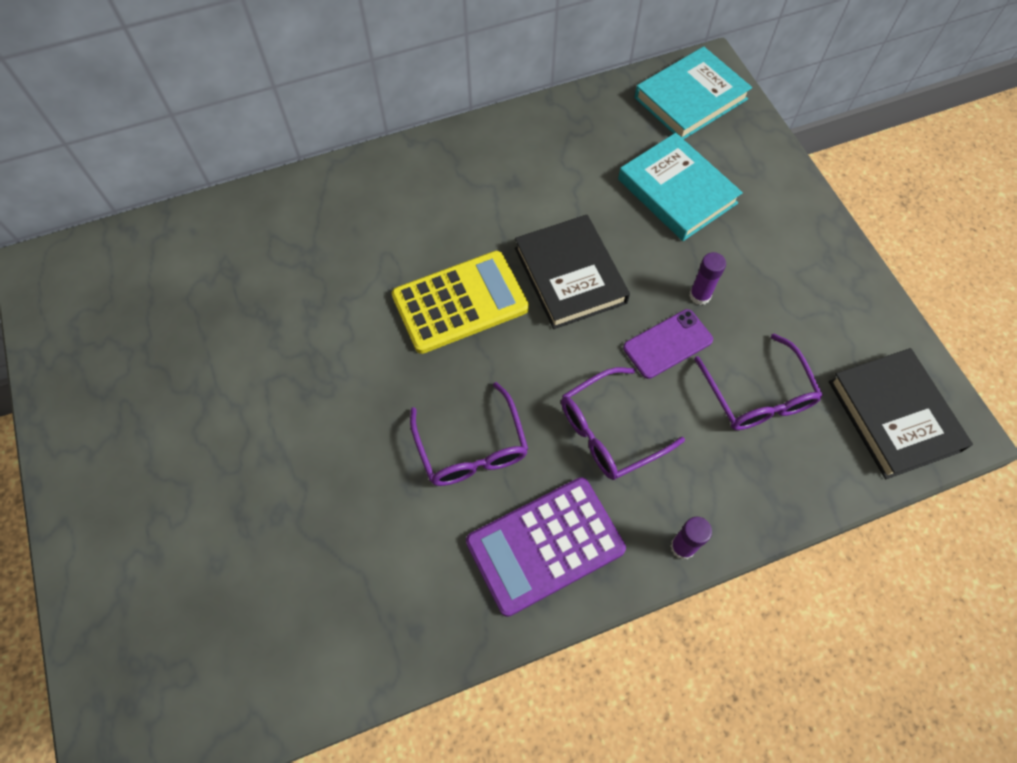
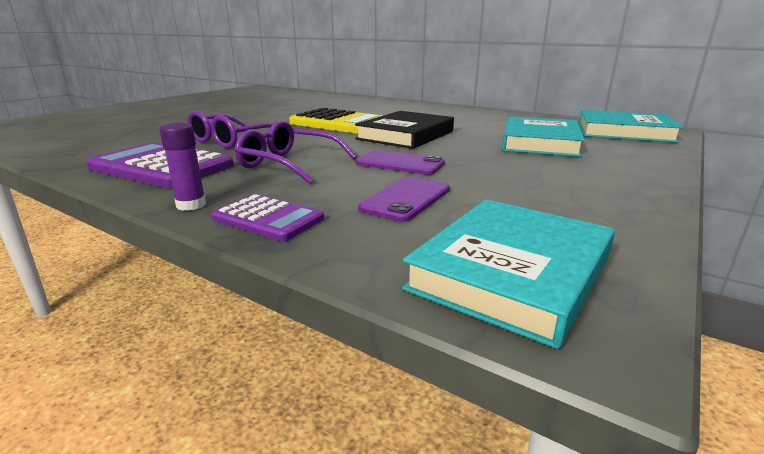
camera: 55 degrees right, 40 degrees down
(700, 295) = (466, 163): purple glue stick -> none
(745, 503) = (268, 219): none -> purple calculator
(758, 395) = (406, 199): purple glasses -> purple phone
(893, 416) = (511, 272): black book -> turquoise book

